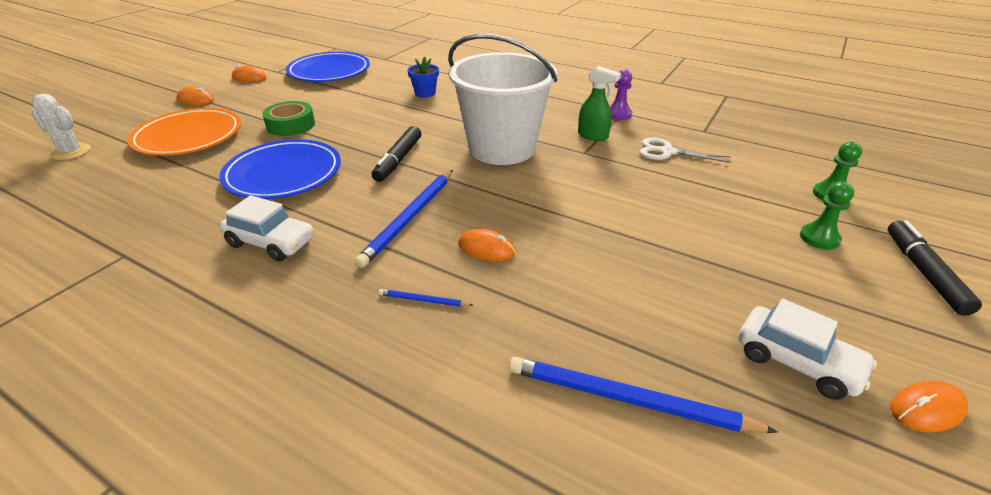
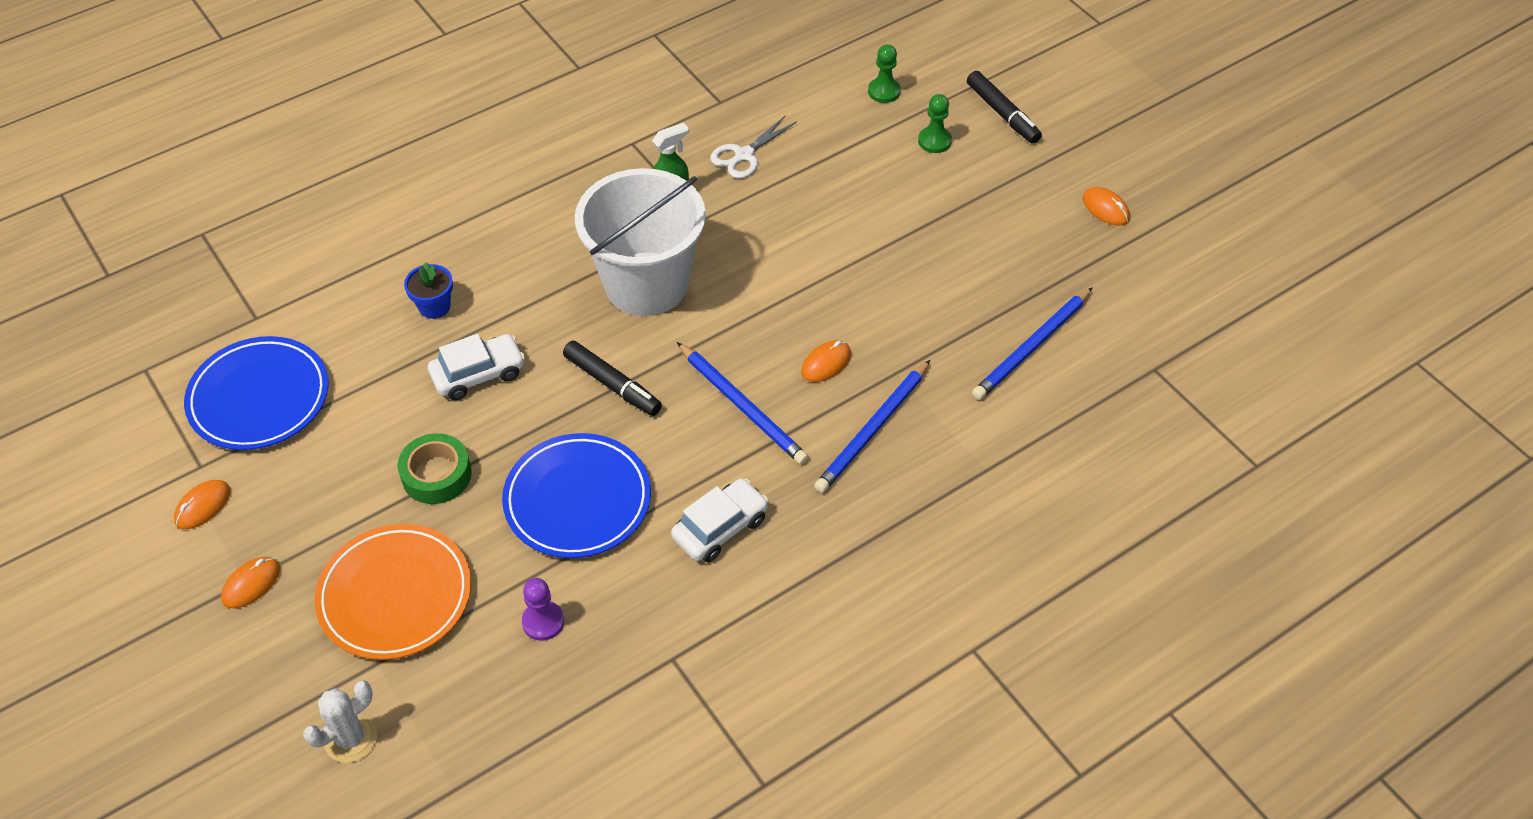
camera: 65 degrees left, 15 degrees up
(423, 300) = (873, 429): blue pencil -> blue pencil, size x2.20
(618, 114) = (634, 149): purple pawn -> purple pawn (543, 622)
(797, 362) = (1044, 242): white car -> white car (478, 374)
(924, 272) = (1002, 114): black marker -> black marker turned 150 degrees counterclockwise
(926, 409) = (1105, 208): orange mouse -> orange mouse turned 45 degrees counterclockwise

